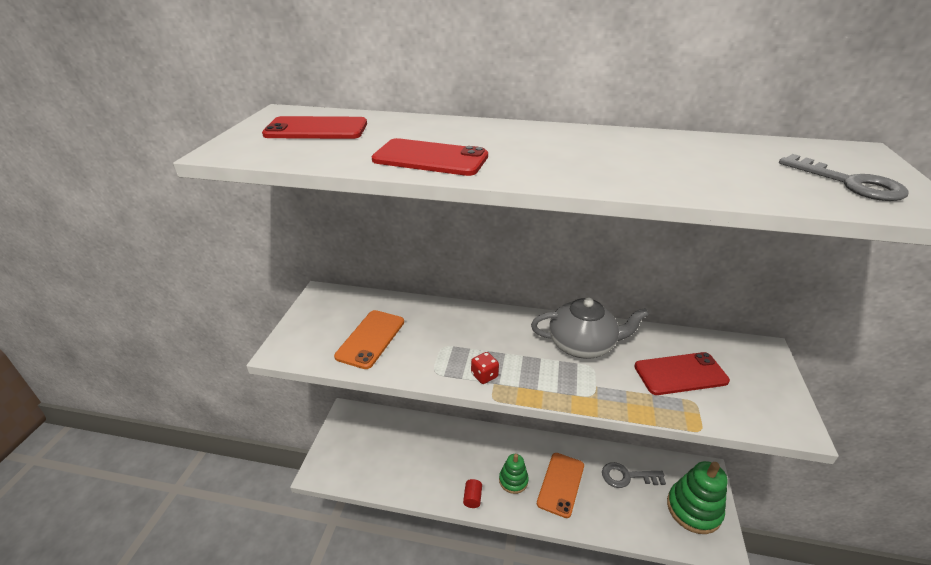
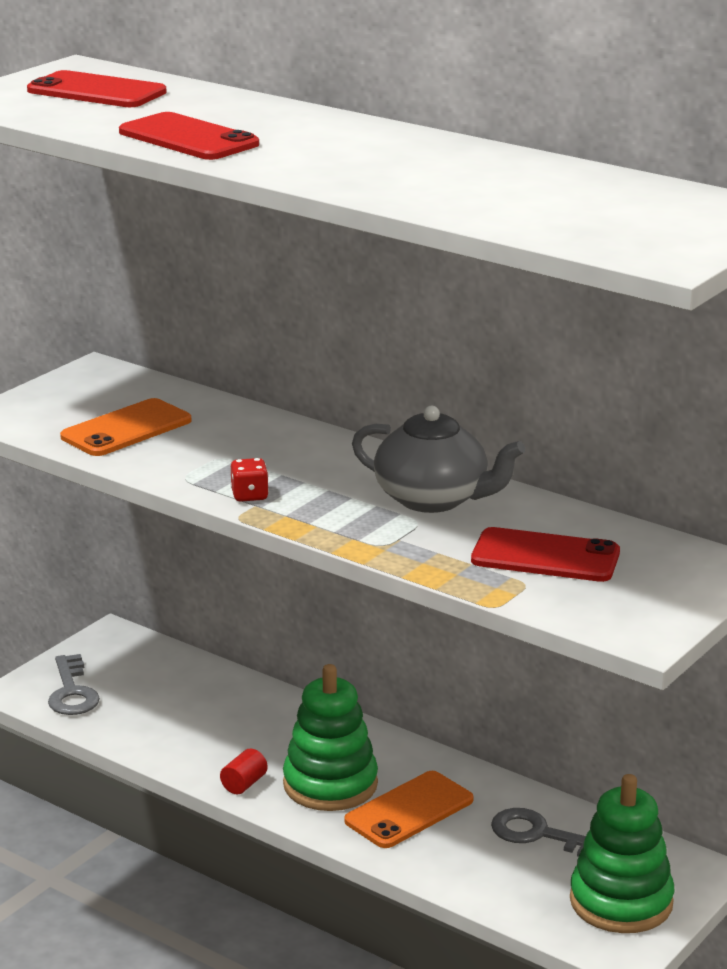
camera: 25 degrees right, 10 degrees down
(513, 480) = (330, 784): green stacking toy -> green stacking toy, size x1.70
(849, 183) = (641, 230): grey key -> grey key (72, 692)

